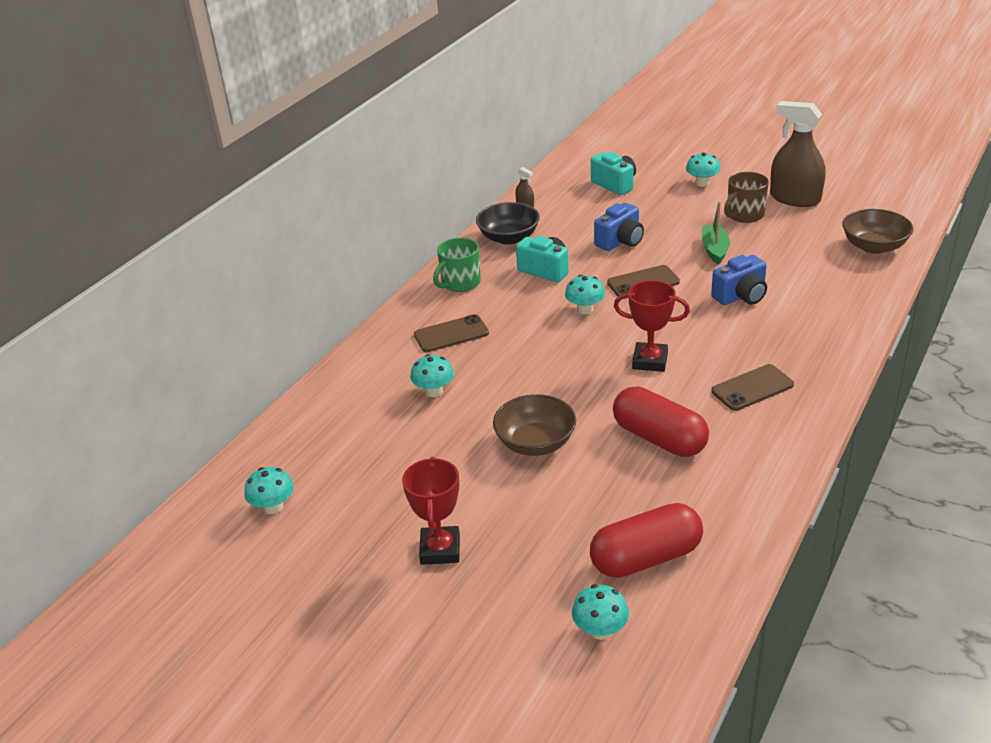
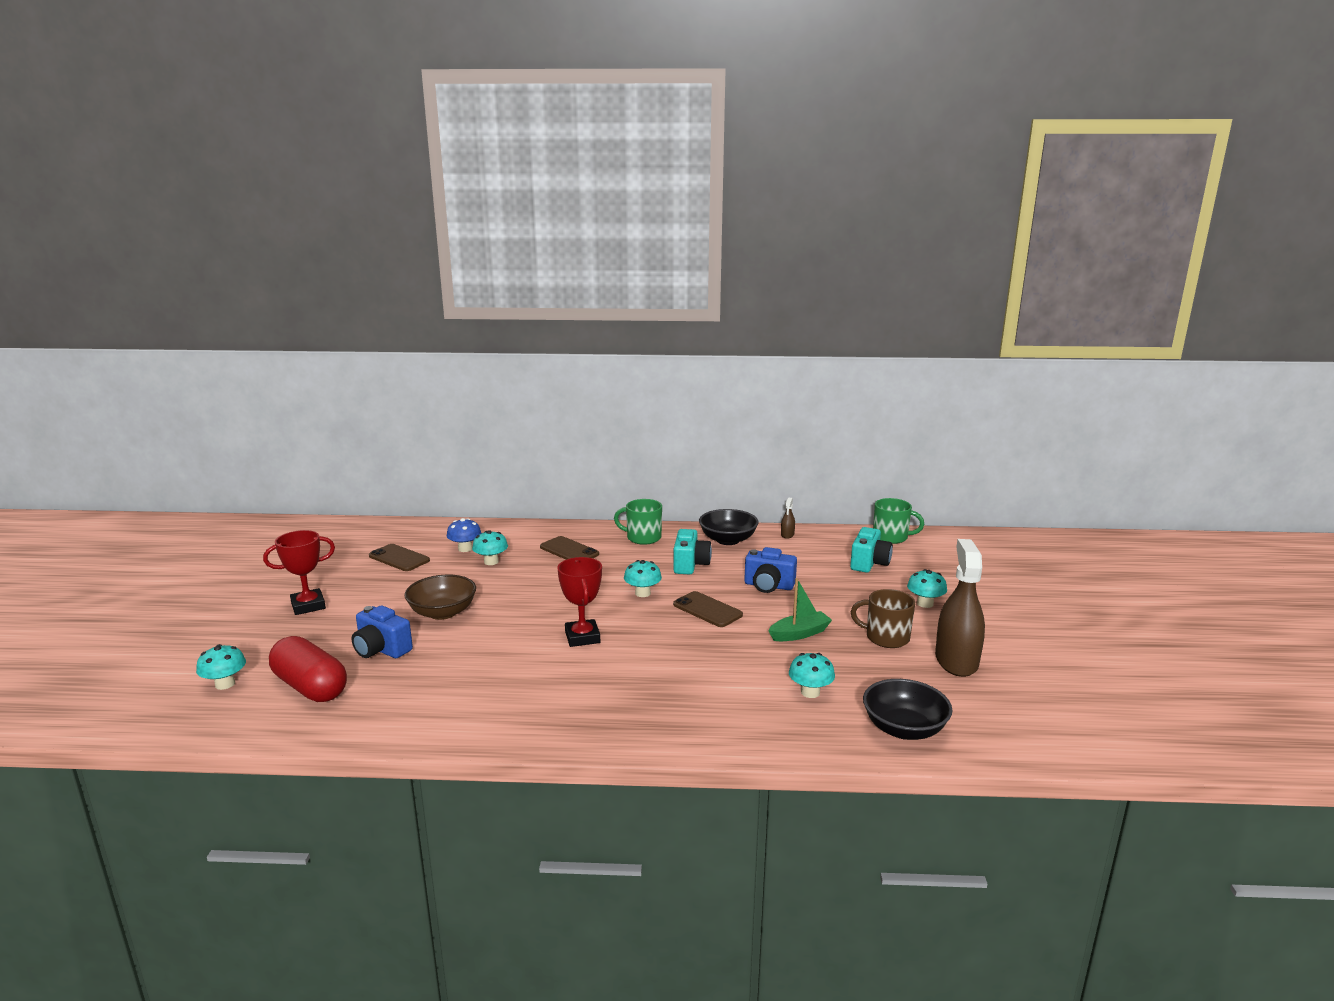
camera: 60 degrees right, 15 degrees down
(273, 507) = (342, 544): turquoise mushroom -> turquoise mushroom (810, 692)
(381, 405) = (465, 549): none -> blue mushroom
(574, 160) = (891, 537): none -> green mug
(659, 438) = (470, 663): red capsule -> none
(741, 296) = (725, 663): blue camera -> blue camera (381, 650)
(752, 388) = (569, 696): brown phone -> brown phone (399, 558)
(874, 246) = (904, 729): brown bowl -> black bowl

